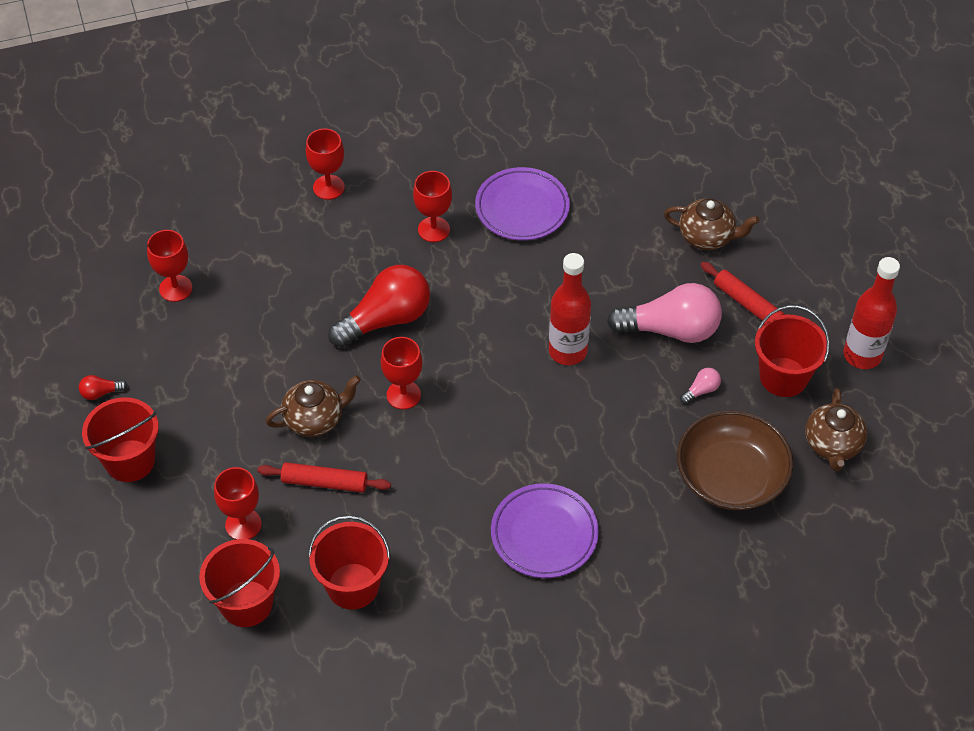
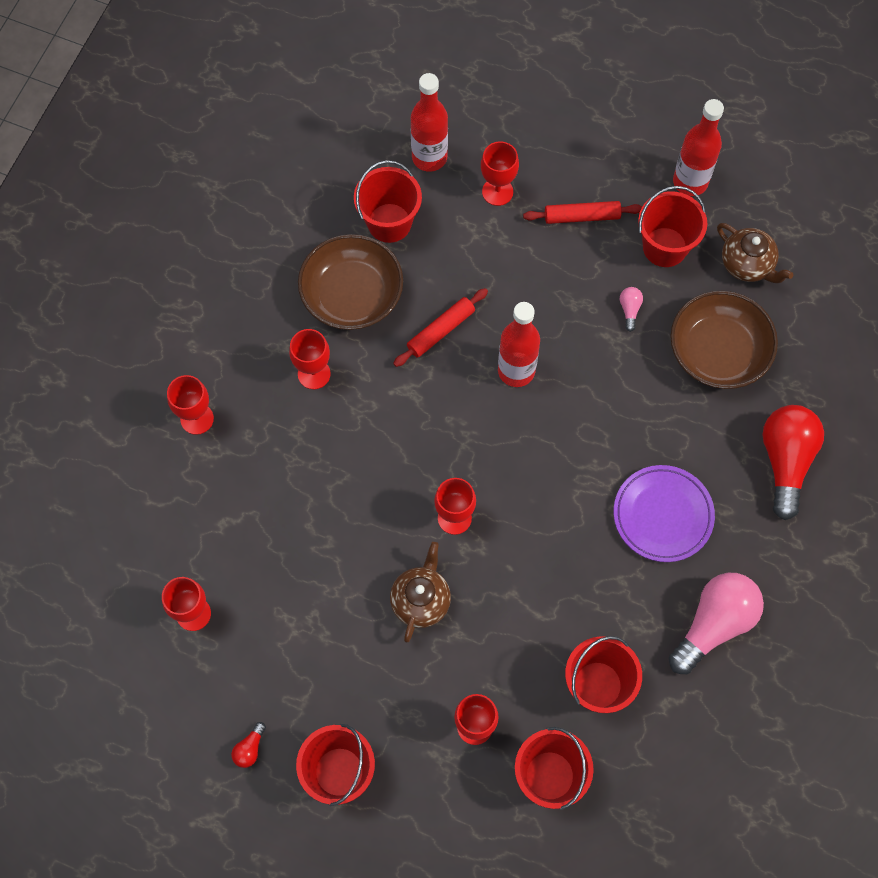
camera: 50 degrees left, 15 degrees up
(324, 482) = (486, 637): red rolling pin -> red rolling pin (441, 331)
(386, 319) = (371, 476): red light bulb -> red light bulb (785, 461)
(522, 208) = (352, 294): purple plate -> brown bowl
(605, 190) = (389, 223): none -> red bucket
(670, 330) = (558, 286): pink light bulb -> pink light bulb (714, 624)
(688, 176) = (429, 157): none -> red bottle
(707, 237) = (497, 192): brown teapot -> red goblet

